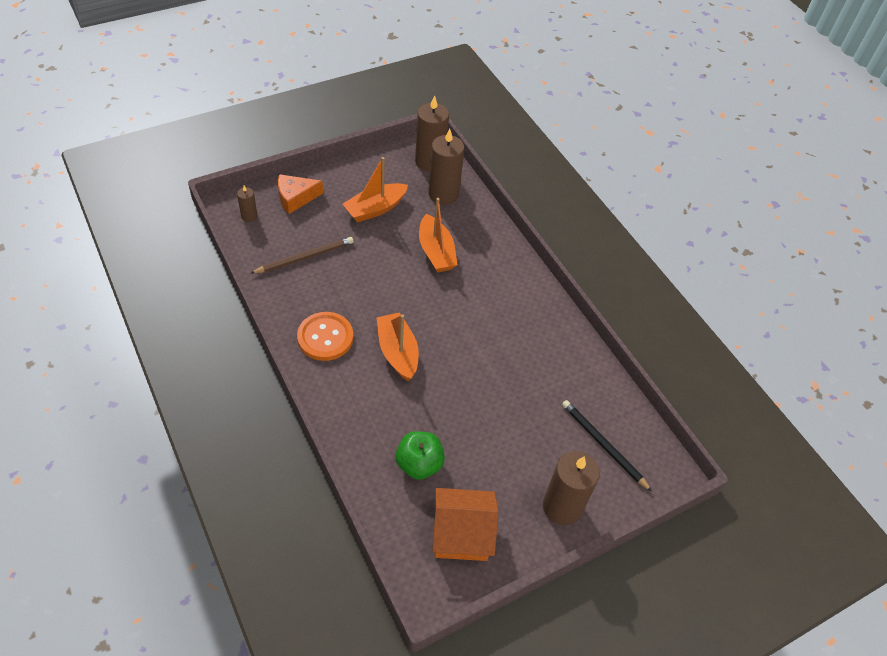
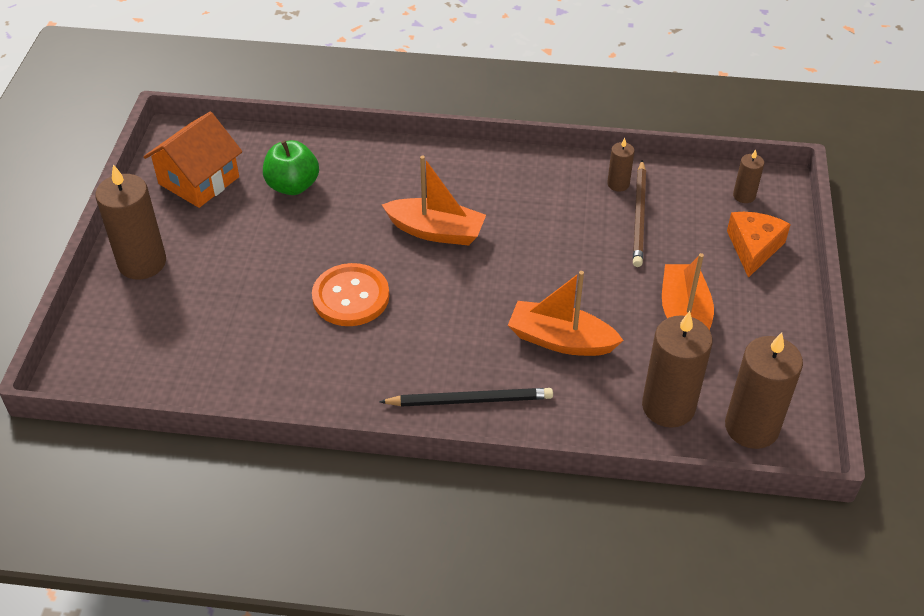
camera: 130 degrees right, 5 degrees down
(281, 279) = (618, 184): none -> brown candle
(325, 337) = (505, 185): orange button -> orange button (351, 297)
(603, 445) = (161, 338): black pencil -> black pencil (470, 400)

